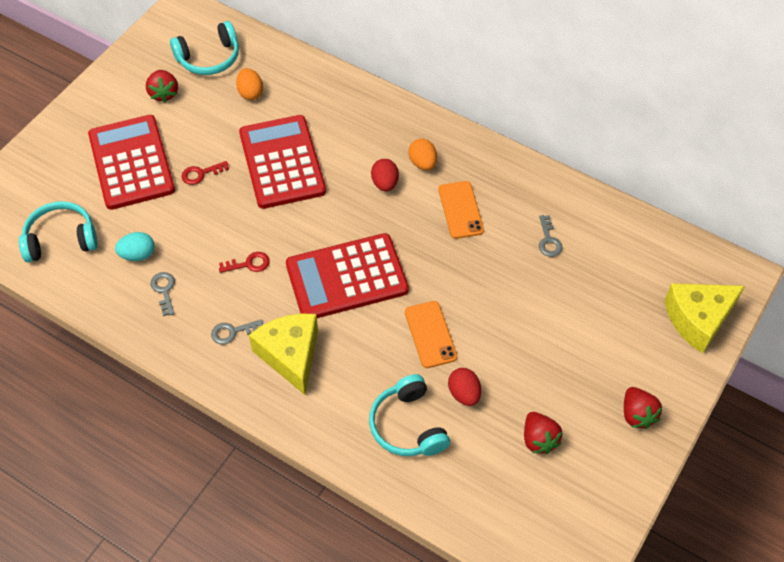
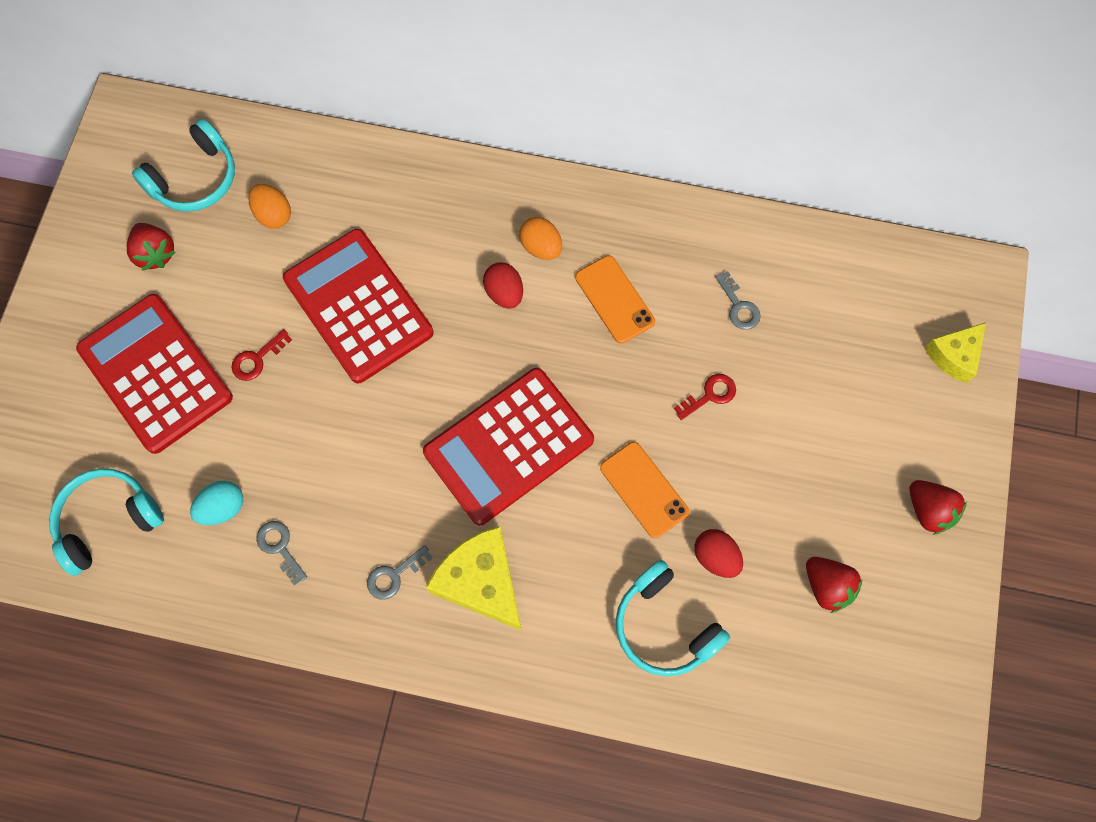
camera: 20 degrees left, 15 degrees up
(249, 264) = (375, 470): red key -> red key (710, 395)
(698, 320) = (954, 356): yellow cheese -> yellow cheese, size x0.62

